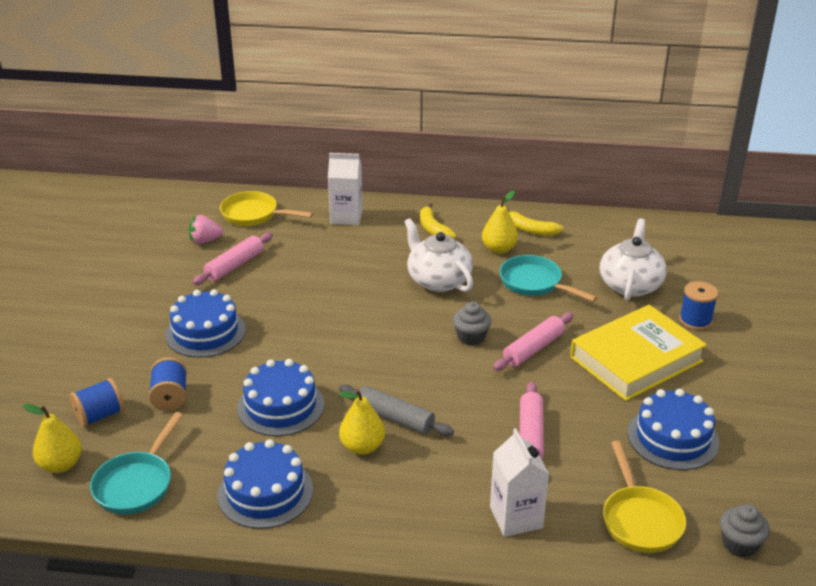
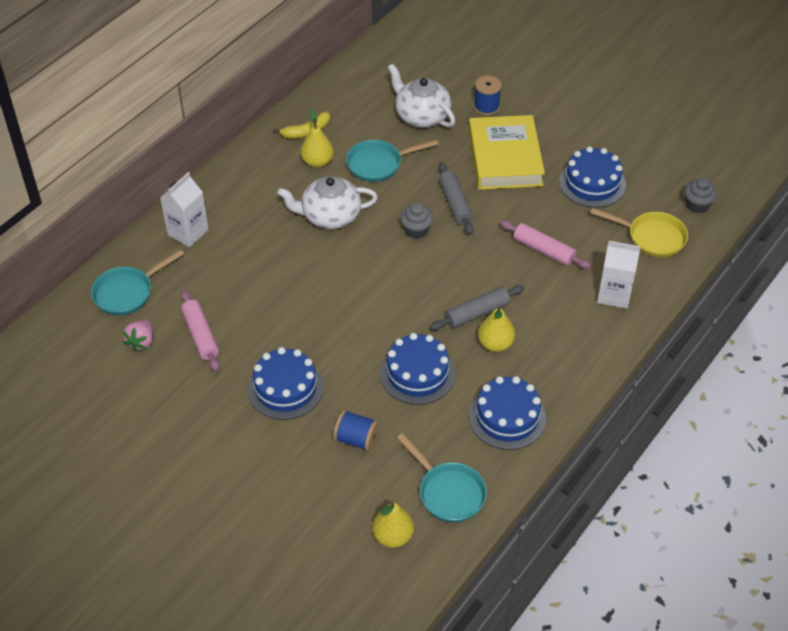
camera: 60 degrees left, 15 degrees up
(100, 415) = (348, 494): blue spool -> none
(254, 215) = (127, 293): yellow pan -> turquoise pan
(433, 229) = (255, 186): yellow banana -> none
(533, 349) = (455, 203): pink rolling pin -> grey rolling pin

